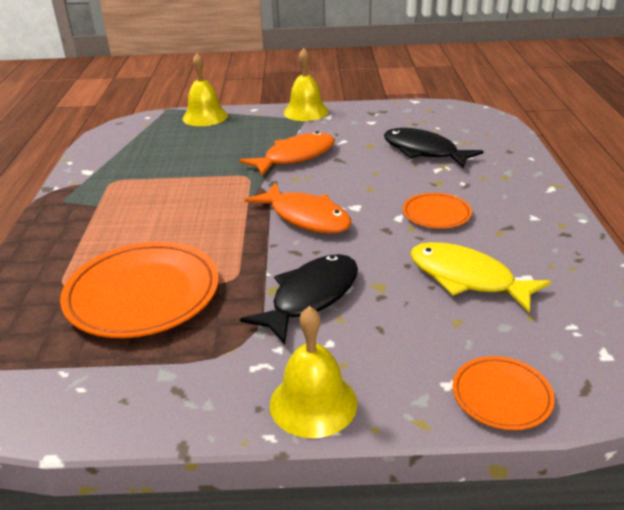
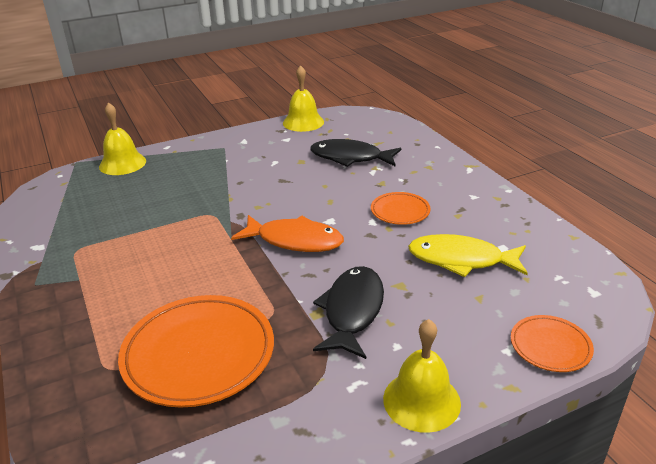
camera: 25 degrees left, 0 degrees up
(295, 157) = (242, 186): orange fish -> none
(306, 112) = (219, 140): yellow bell -> yellow bell (303, 122)

